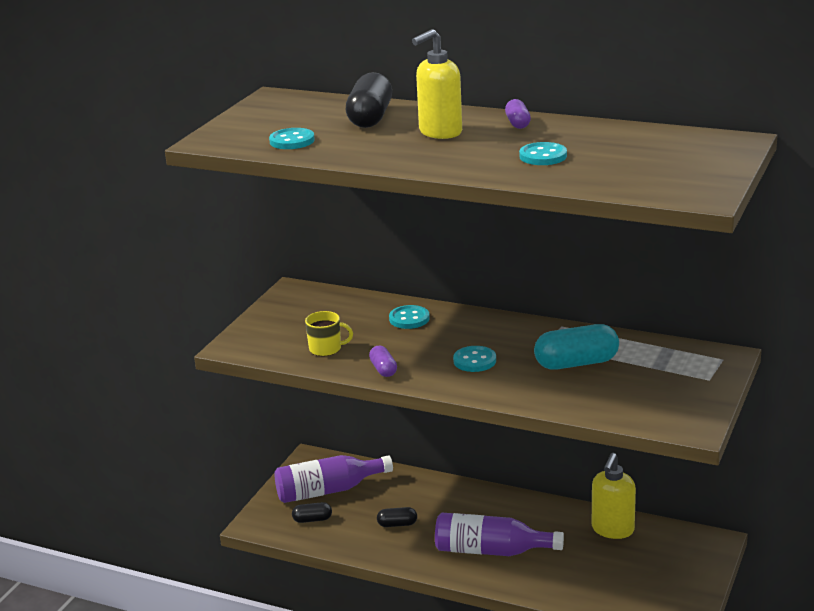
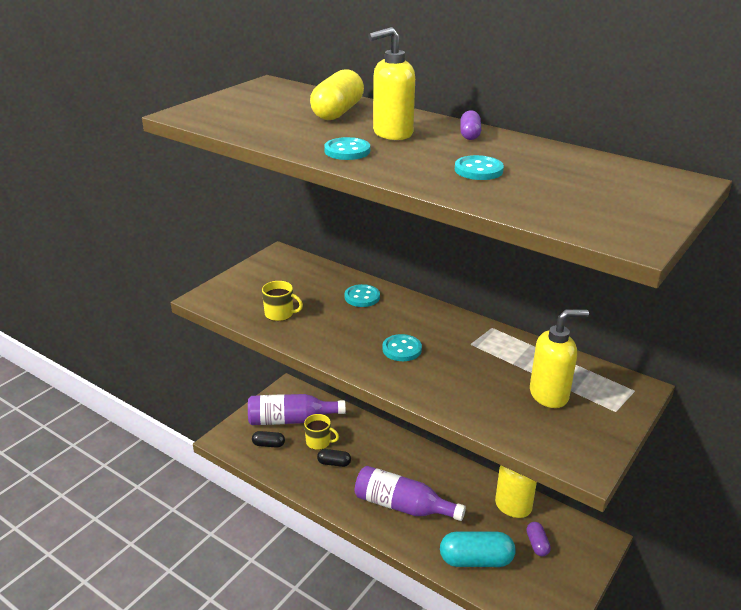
camera: 10 degrees right, 5 degrees up
(292, 141) = (254, 123): turquoise button -> turquoise button (347, 151)
(370, 118) = (337, 112): black capsule -> yellow capsule
(371, 507) = (319, 442): none -> yellow mug
(383, 369) = (318, 343): purple capsule -> purple capsule (537, 544)
(576, 363) = (493, 369): turquoise capsule -> turquoise capsule (476, 560)
(640, 376) = (549, 395): none -> yellow soap dispenser

